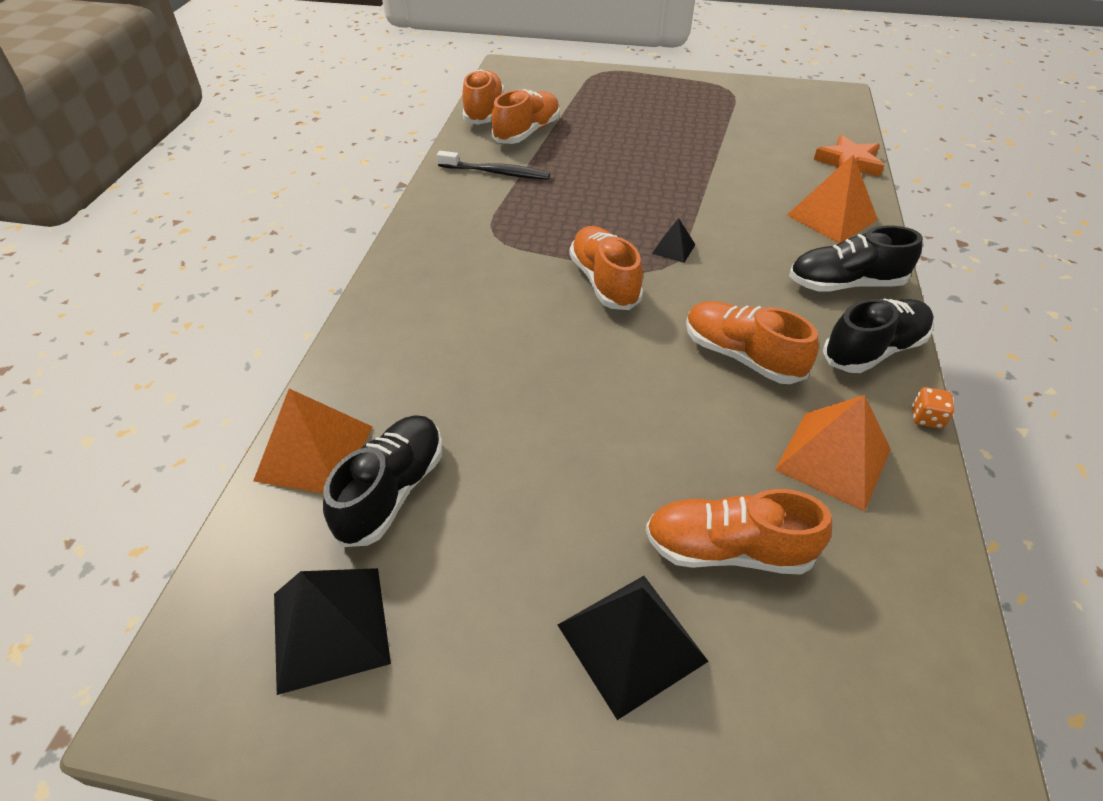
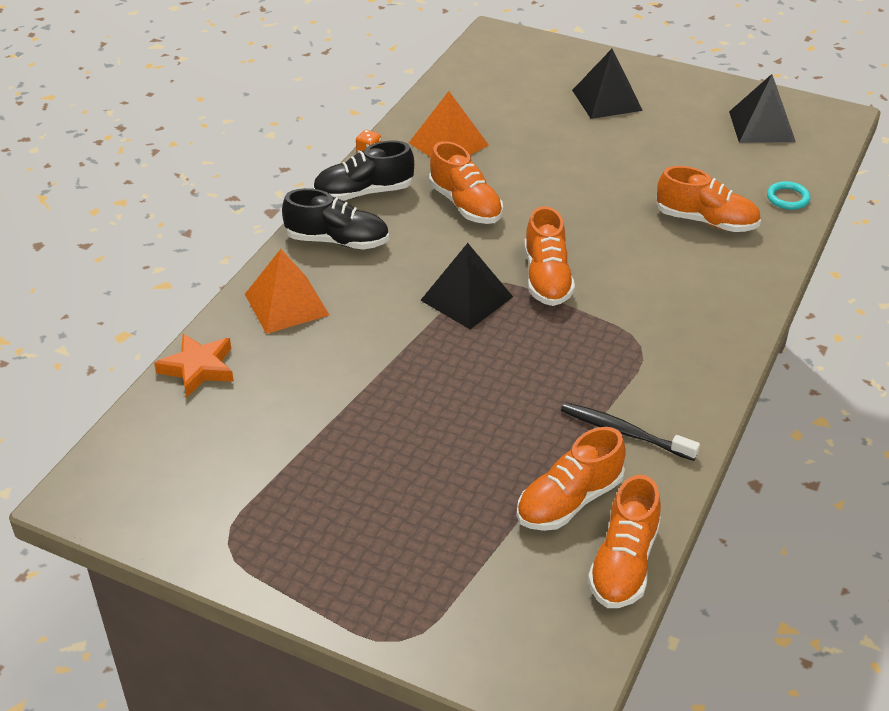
camera: 165 degrees left, 5 degrees down
(315, 452) = (787, 198): orange pyramid -> turquoise ring
(392, 491) = (733, 172): black shoe -> none
(673, 249) = (466, 298): black pyramid -> black pyramid, size x1.97
(727, 549) = (539, 120): orange shoe -> orange shoe (706, 221)

